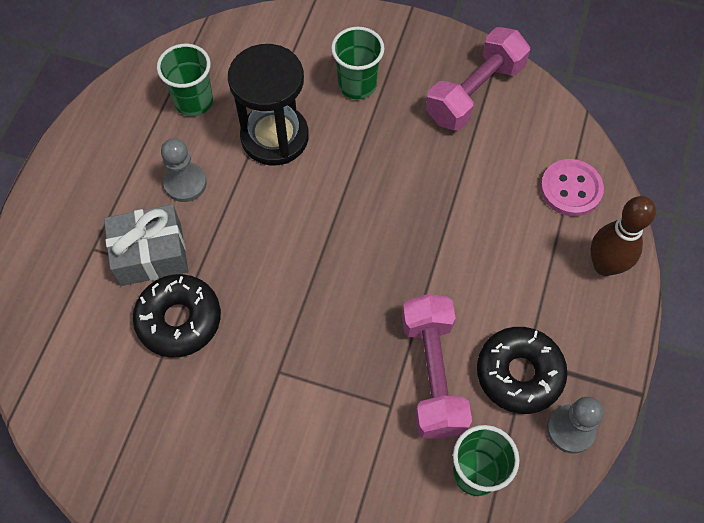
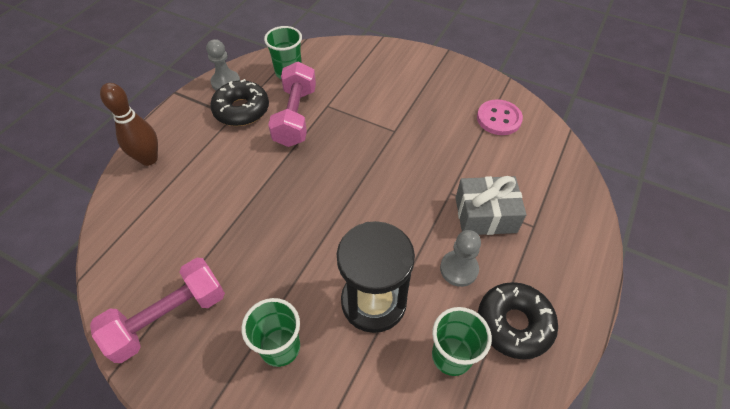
camera: 170 degrees left, 10 degrees down
(179, 320) = (461, 168): black donut -> black donut (514, 324)
(571, 189) = (137, 214): pink button -> pink button (498, 119)

